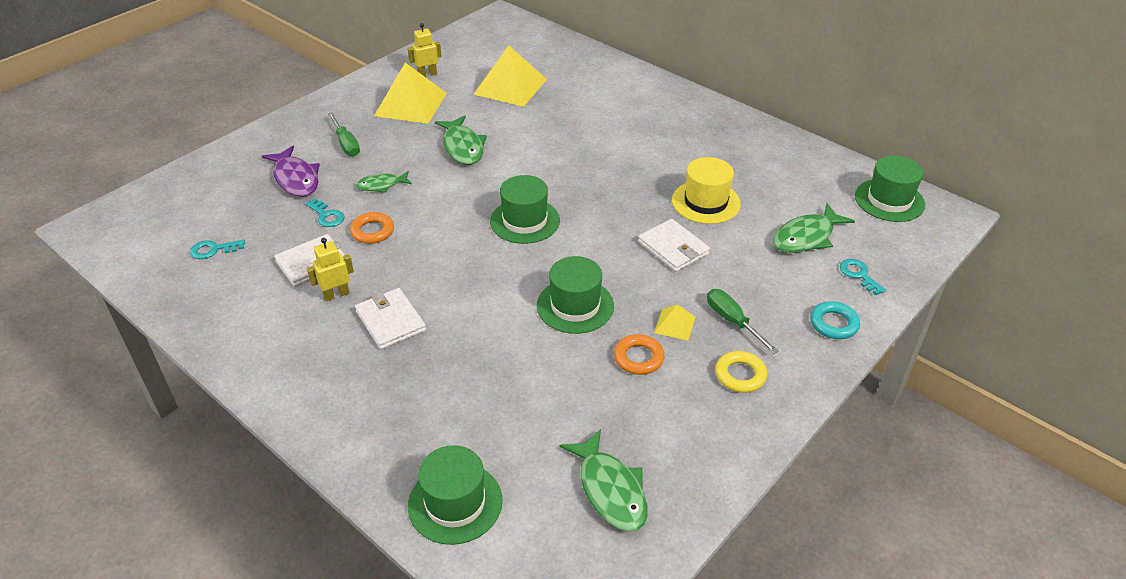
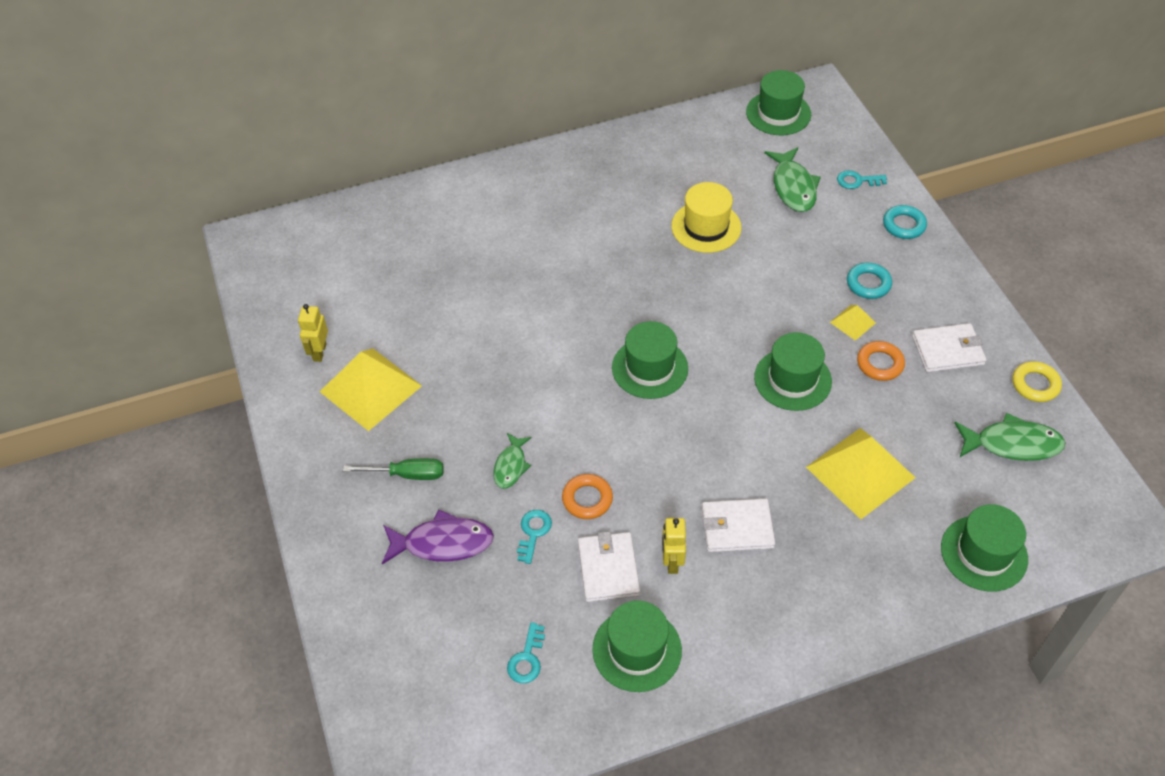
camera: 60 degrees left, 10 degrees up
(243, 302) = (637, 650): none -> green hat
(327, 216) = (533, 532): turquoise key -> turquoise key turned 60 degrees counterclockwise
(463, 147) = (490, 371): green fish -> none
(510, 86) = (405, 288): yellow pyramid -> yellow pyramid (860, 472)
(673, 248) = (755, 278): white wallet -> white wallet (948, 350)
(732, 321) = (868, 284): green screwdriver -> turquoise ring
(740, 375) = (931, 309): yellow ring -> yellow ring (1035, 384)

